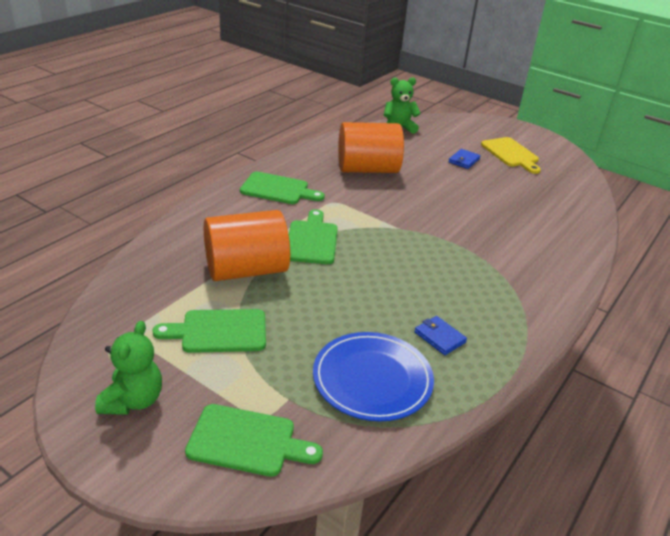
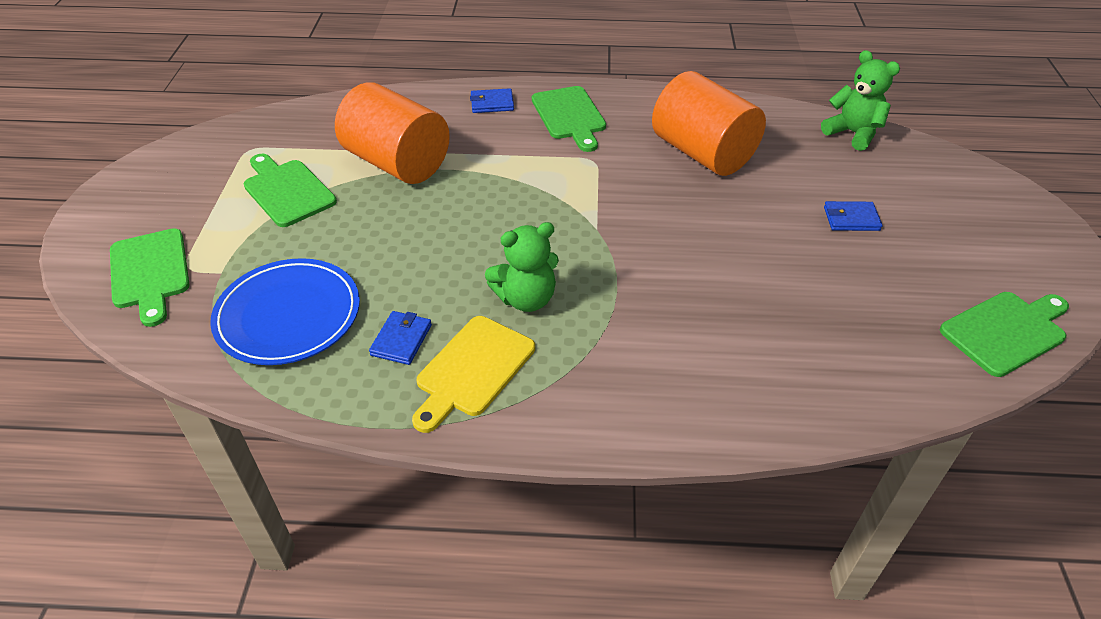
camera: 60 degrees right, 10 degrees up
(133, 400) = (164, 191): green teddy bear -> green teddy bear (526, 298)
(225, 208) = (492, 103): none -> blue wallet
(312, 240) = (496, 178): green cutting board -> green cutting board (1006, 331)
(511, 154) = (949, 256): yellow cutting board -> yellow cutting board (472, 370)

